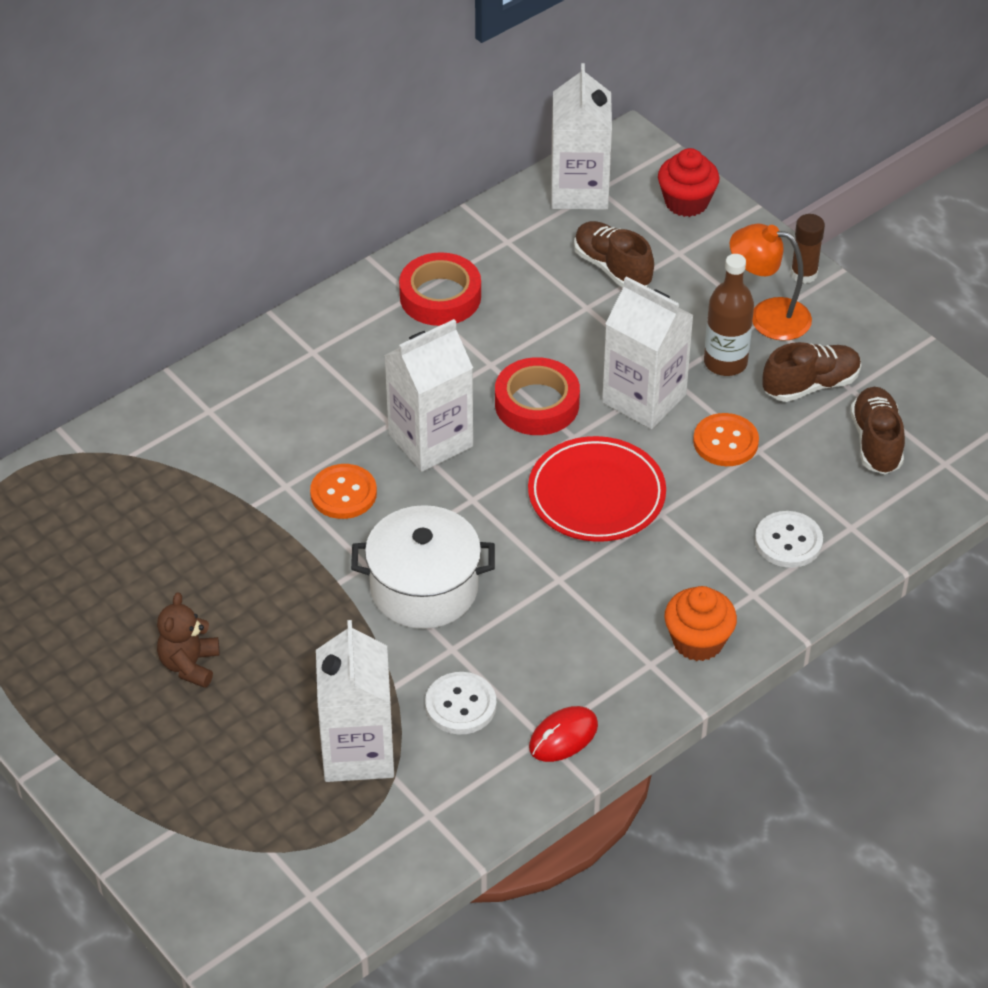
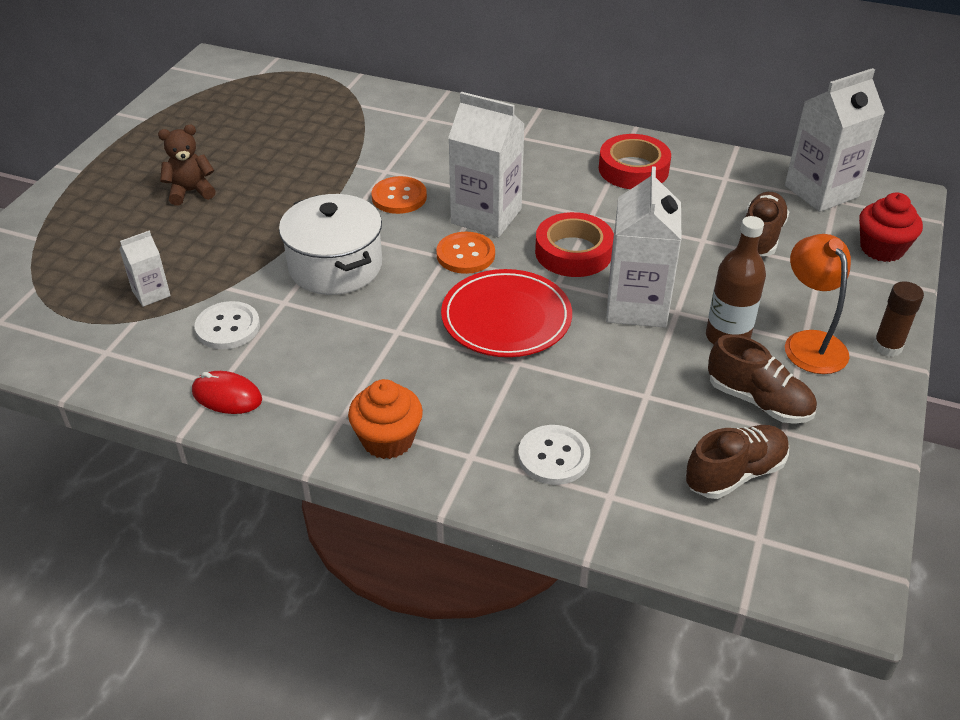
camera: 60 degrees right, 5 degrees down
(358, 752) = (151, 293): white carton -> white carton, size x0.50
(725, 442) = (635, 371): orange button -> orange button (465, 255)

